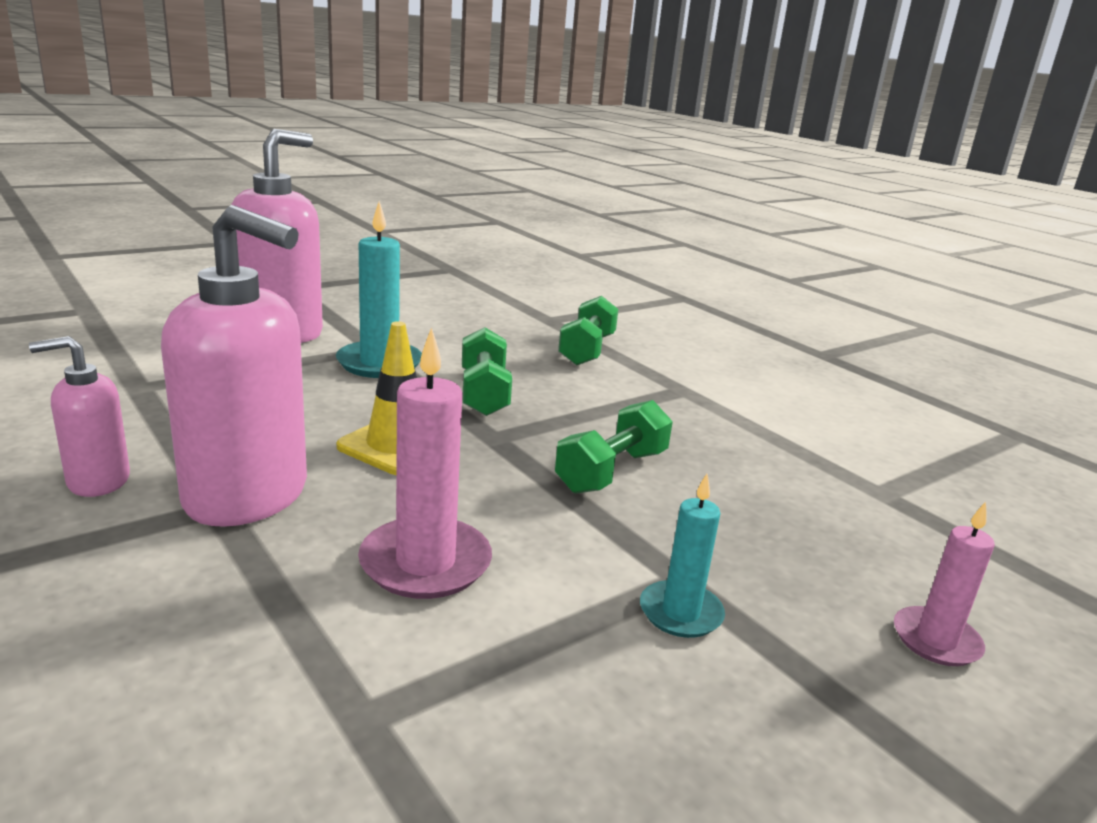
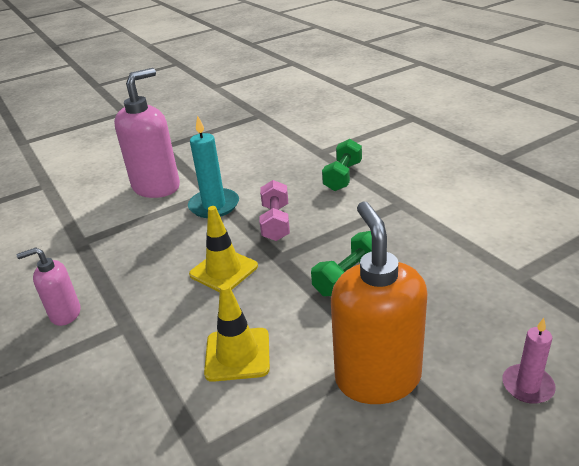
camera: 10 degrees right, 10 degrees up
(248, 496) = (142, 317): pink soap dispenser -> none
(425, 563) = (237, 354): pink candle -> yellow traffic cone
(484, 393) = (276, 222): green dumbbell -> pink dumbbell
(680, 613) = (377, 377): turquoise candle -> orange soap dispenser

